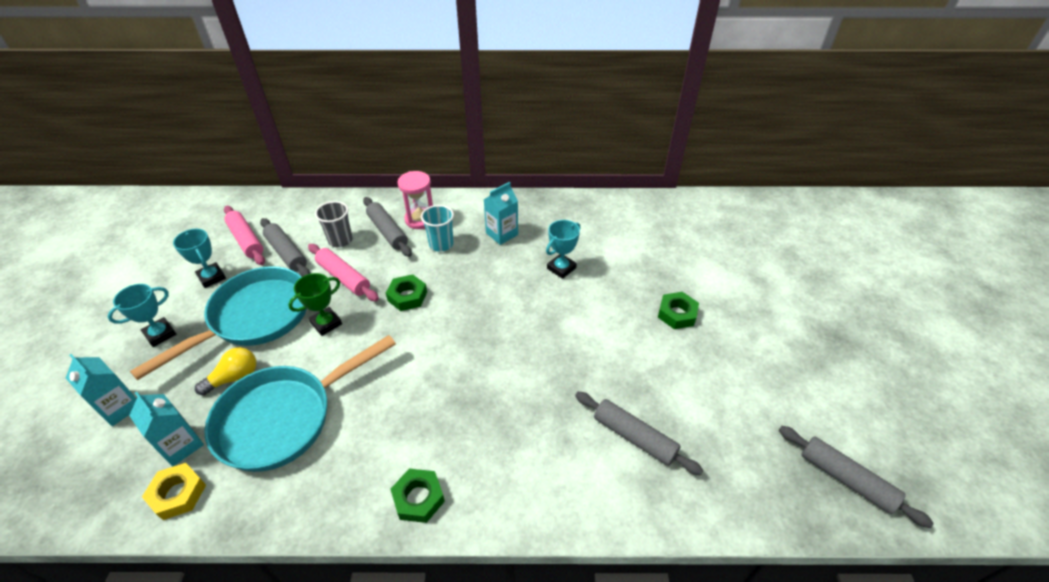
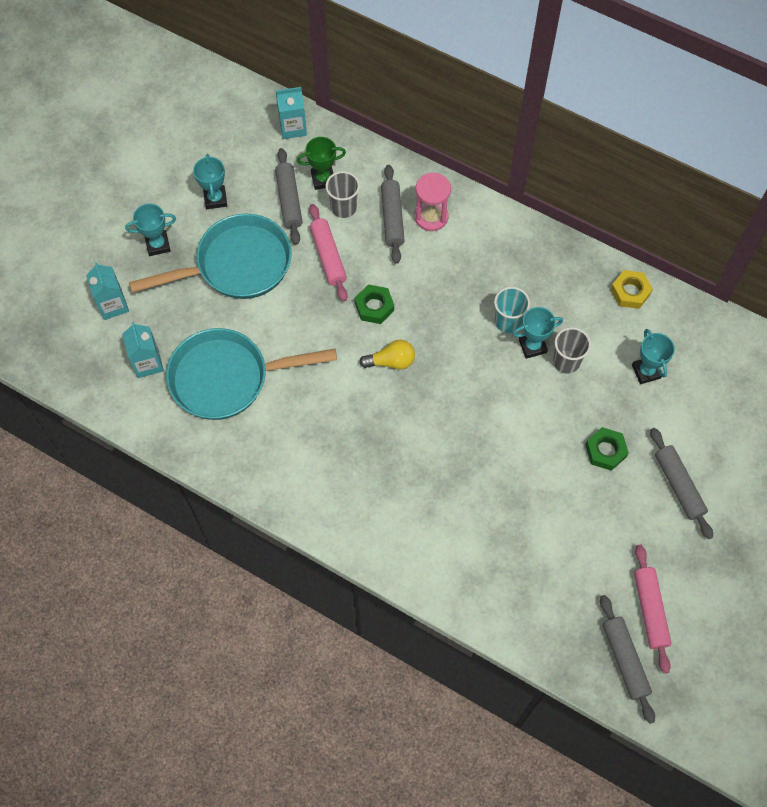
camera: 30 degrees right, 20 degrees up
(178, 494) = (136, 402): yellow nut -> yellow nut (630, 292)
(234, 378) = (202, 320): yellow light bulb -> yellow light bulb (391, 361)
(246, 240) = (259, 165): pink rolling pin -> pink rolling pin (650, 610)
(326, 323) = (293, 301): green trophy -> green trophy (323, 179)
(418, 498) = (296, 496): green nut -> none
(441, 244) = (435, 259): turquoise cup -> turquoise cup (508, 321)
(502, 234) = (500, 275): turquoise carton -> turquoise carton (293, 127)
(596, 267) = (566, 361): none -> grey cup
(634, 437) = (484, 538): grey rolling pin -> grey rolling pin (678, 485)
(659, 248) = (646, 371): none -> turquoise trophy

